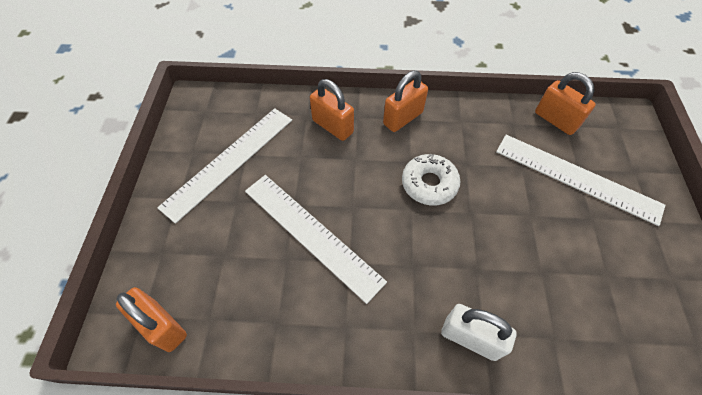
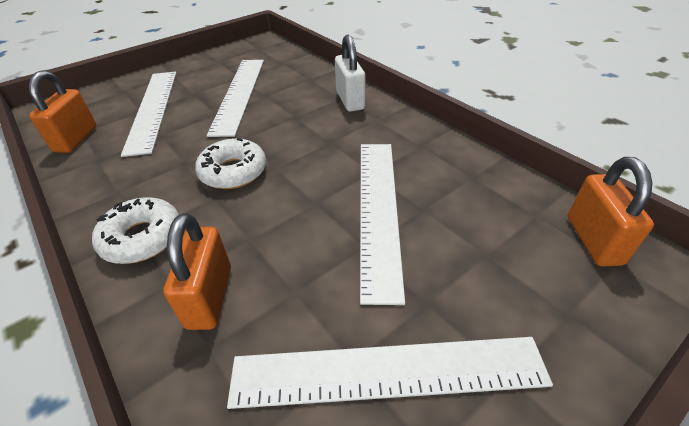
camera: 130 degrees left, 15 degrees down
(403, 118) = (142, 238): orange padlock -> white donut
(562, 252) = (239, 94): none -> white ruler

